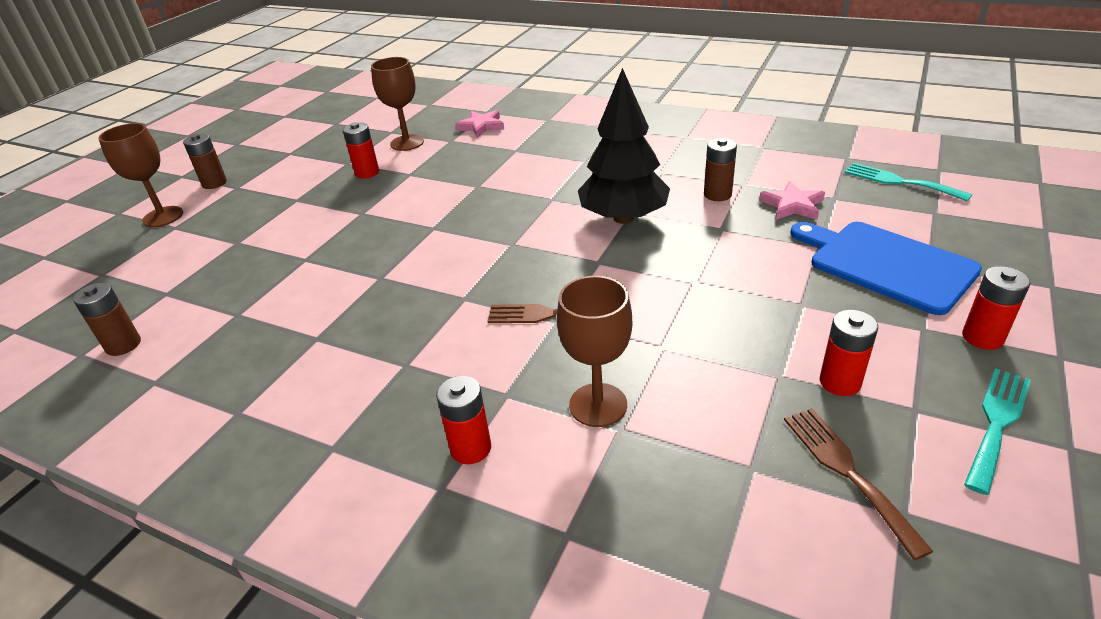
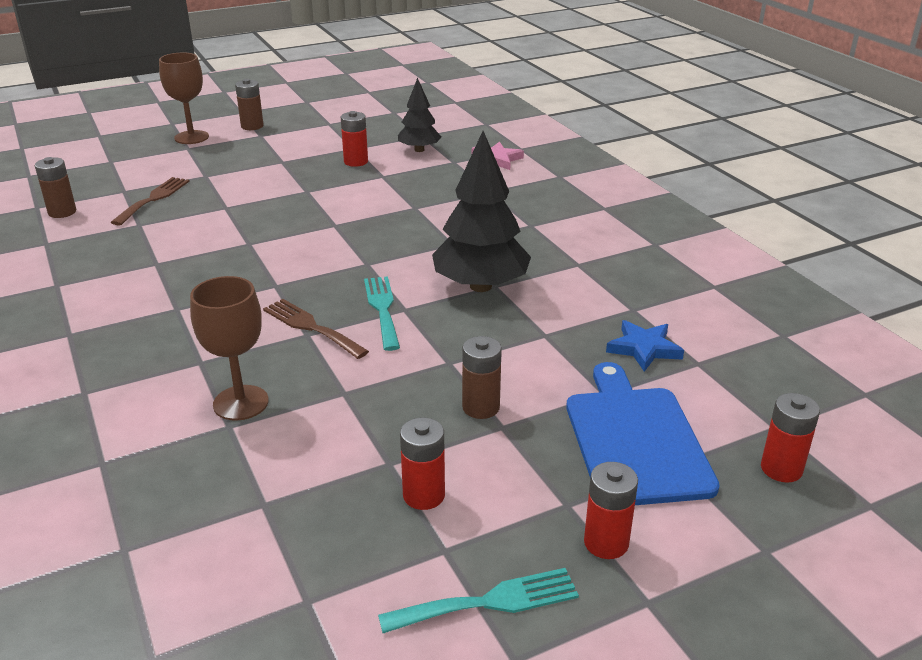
camera: 35 degrees right, 5 degrees down
(407, 143) = (419, 150): brown goblet -> black tree
(470, 448) = (132, 380): red battery -> red battery (781, 469)
(717, 194) = (592, 306): brown battery -> brown battery (481, 407)
(792, 205) = (644, 349): pink star -> blue star
(847, 471) = (318, 550): brown fork -> brown fork (153, 199)
(899, 182) = (795, 382): turquoise fork -> turquoise fork (382, 309)

